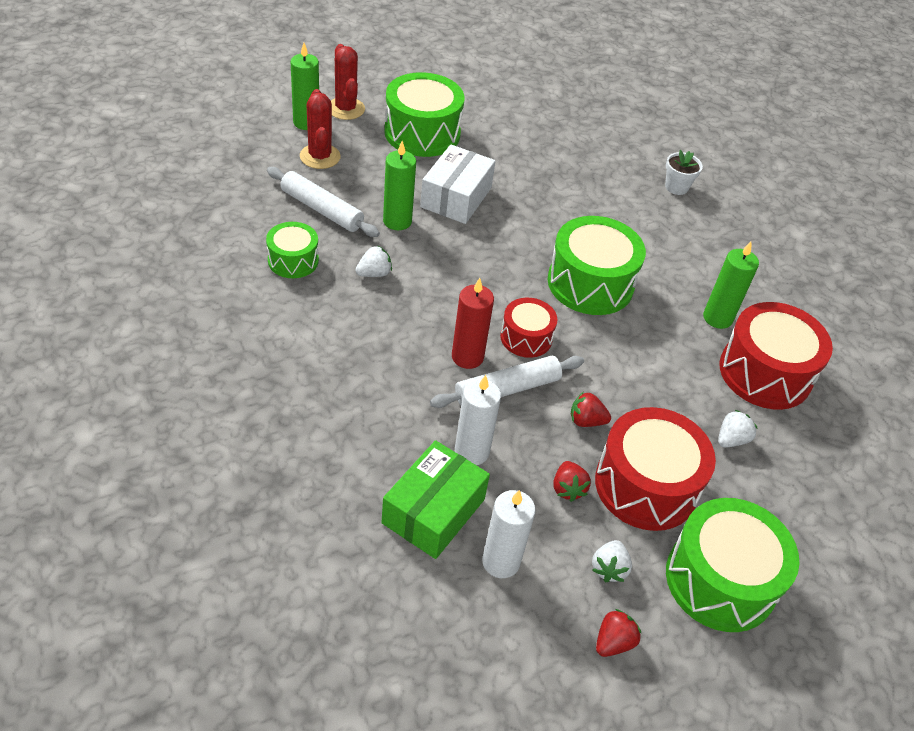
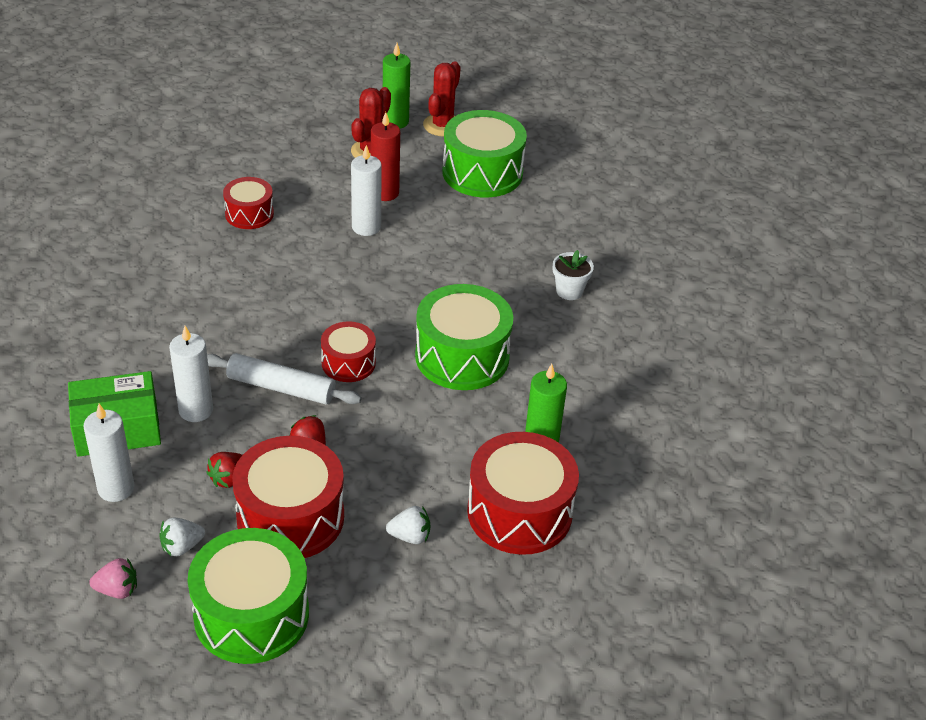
camera: 45 degrees right, 5 degrees down
(293, 260) = (249, 214): green drum -> red drum
(321, 209) = (319, 190): white rolling pin -> none
(374, 273) = (295, 254): white strawberry -> none
(397, 221) = (366, 227): green candle -> white candle
(456, 197) = (440, 234): white box -> none
(467, 357) = (283, 349): red candle -> red candle (385, 193)
(613, 642) = (117, 590): red strawberry -> pink strawberry
(676, 187) = (665, 329): white flower pot -> white flower pot (569, 291)

